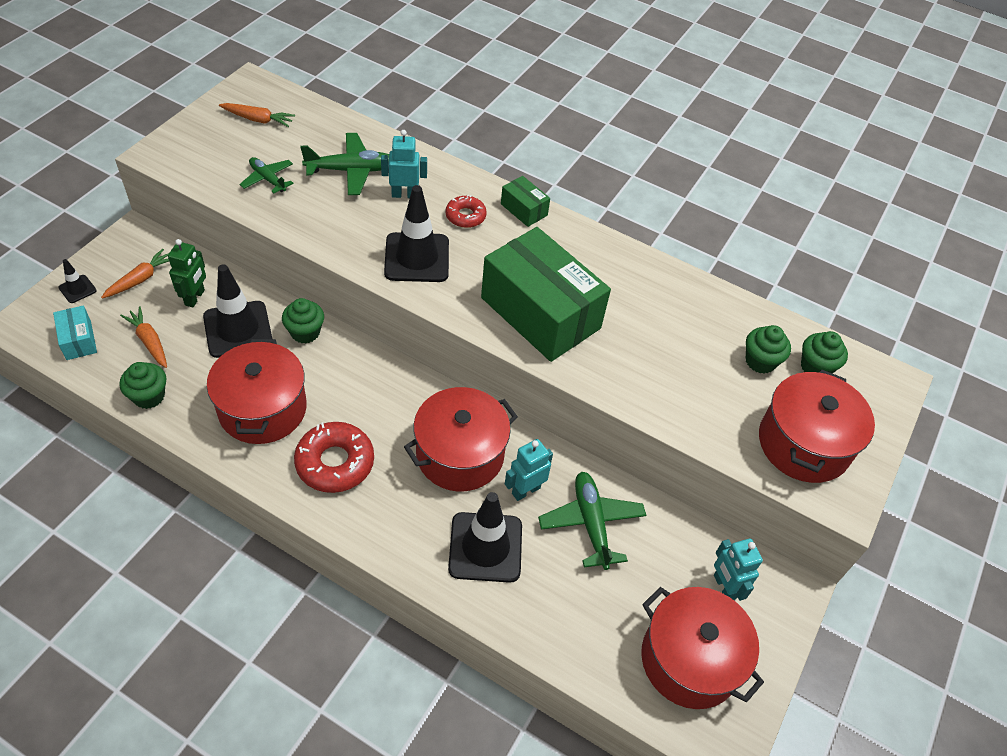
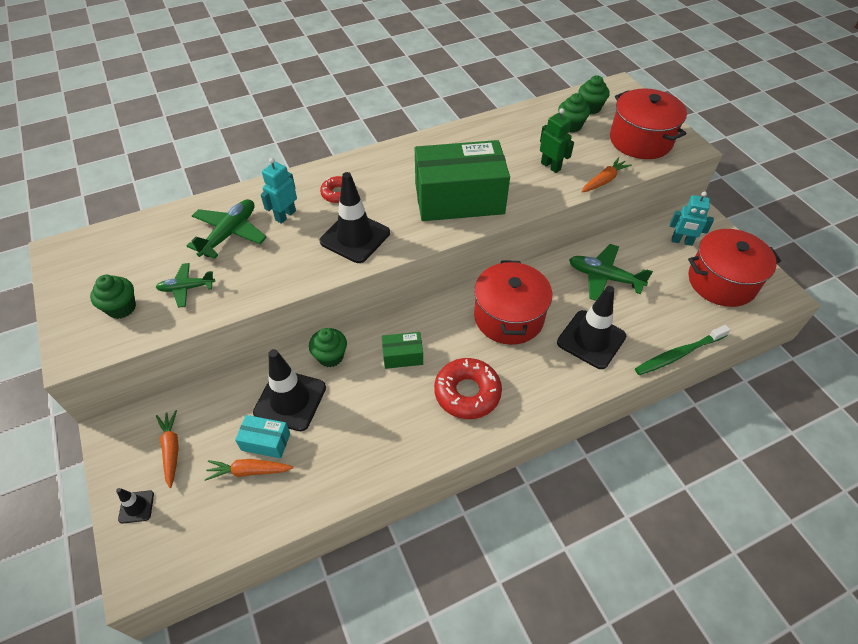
camera: 50 degrees left, 0 degrees up
(79, 340) = (200, 529): turquoise box -> turquoise box (266, 442)
(149, 396) = (310, 496): green cupcake -> green cupcake (121, 308)
(195, 297) = (229, 416): green robot -> green robot (551, 166)
(258, 119) = (109, 265): orange carrot -> orange carrot (604, 180)
(262, 409) = (384, 418): red pot -> none
(524, 209) = (359, 162): green box -> green box (402, 356)
(525, 490) = (559, 297): turquoise robot -> none
(528, 649) = (678, 354): none -> green toothbrush

